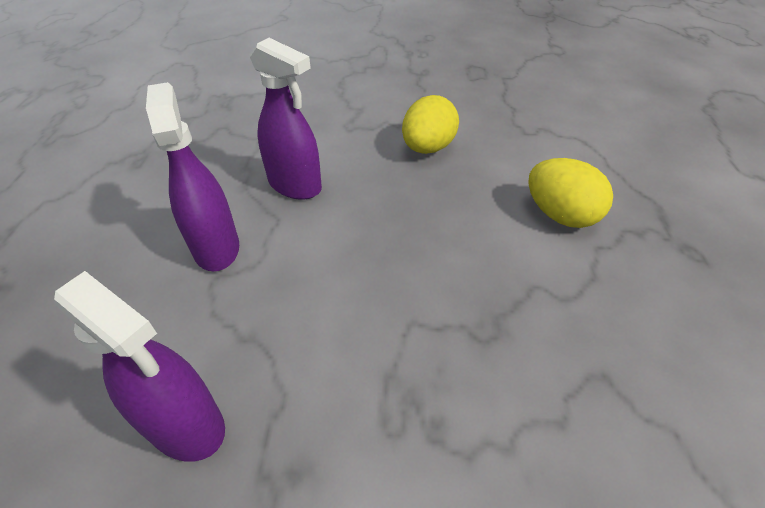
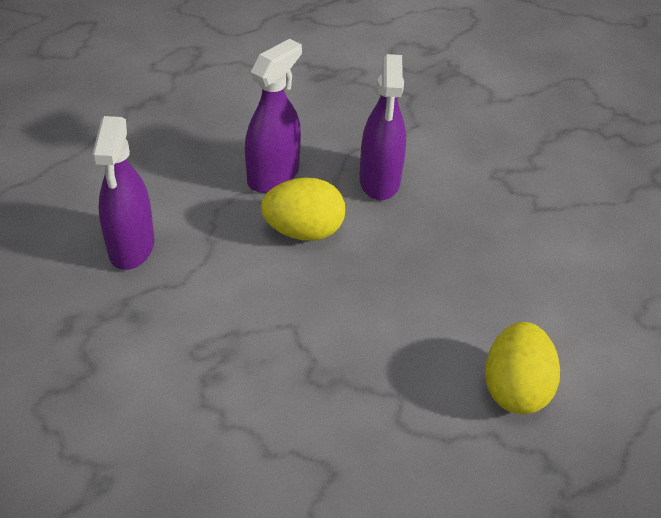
camera: 55 degrees right, 0 degrees up
(427, 148) = (522, 246): yellow egg -> yellow egg (303, 231)

